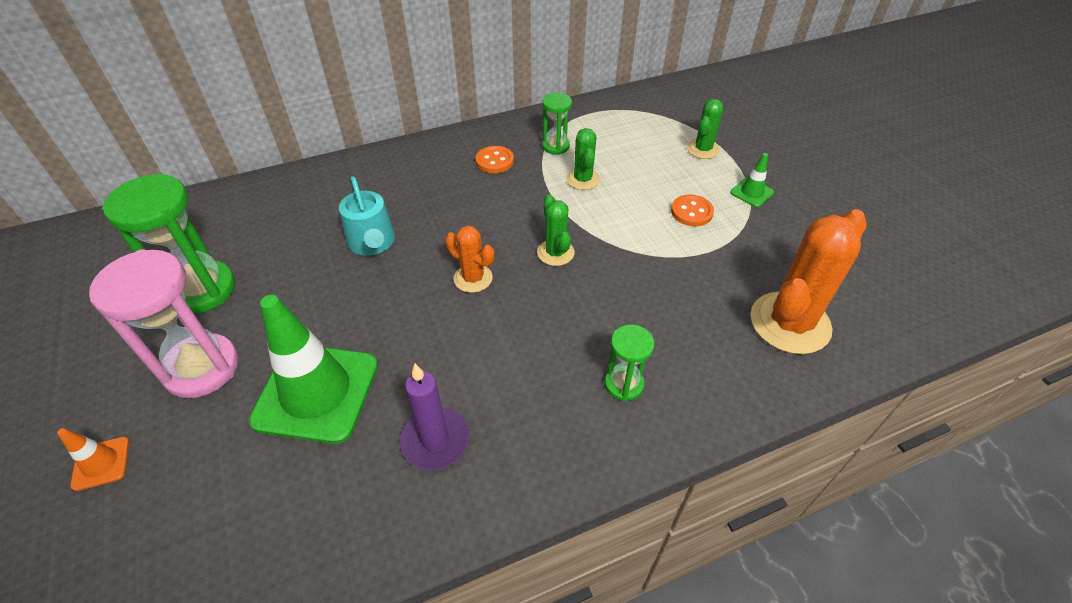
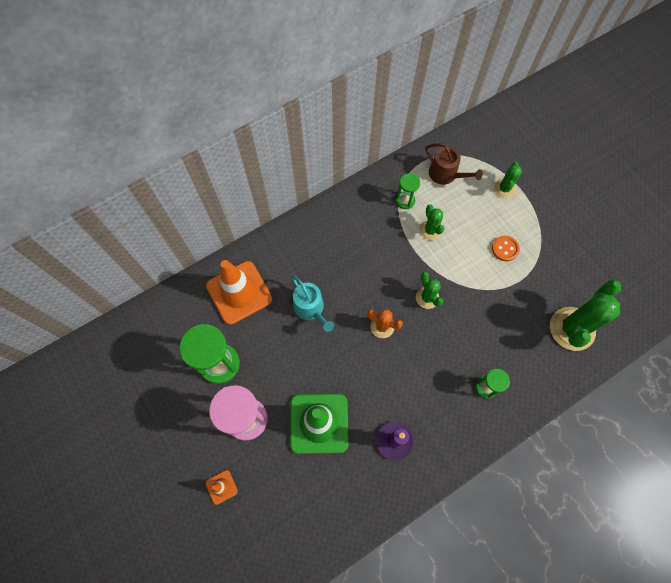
camera: 10 degrees left, 20 degrees up
(278, 212) = (239, 292): none -> orange traffic cone
(494, 161) = (367, 222): orange button -> none
(621, 127) = (446, 174): none -> brown watering can
(751, 193) = (540, 225): green traffic cone -> none
(790, 323) = (572, 329): orange cactus -> green cactus

